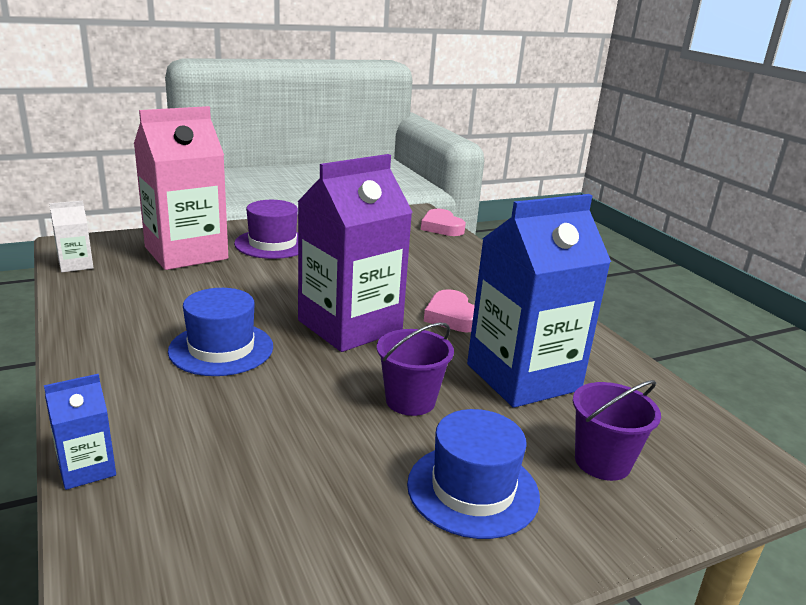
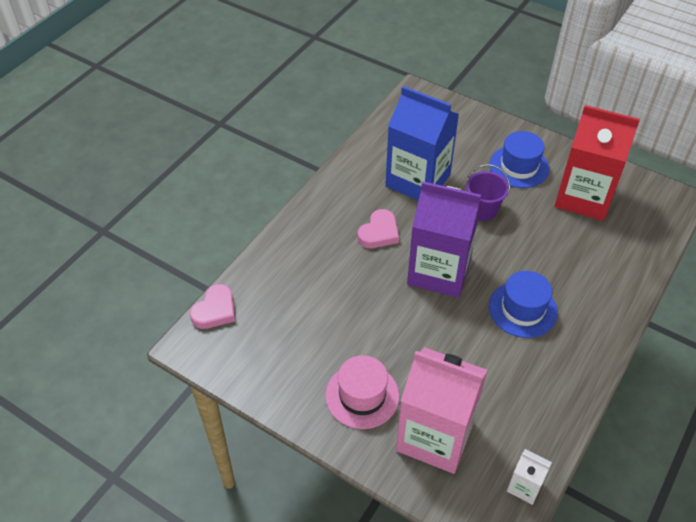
camera: 120 degrees left, 25 degrees up
(86, 468) = (642, 283): blue carton -> none
(272, 244) = (362, 395): purple hat -> pink hat
(320, 525) = (583, 197): none -> red carton
(602, 462) = (460, 137): purple bucket -> none

